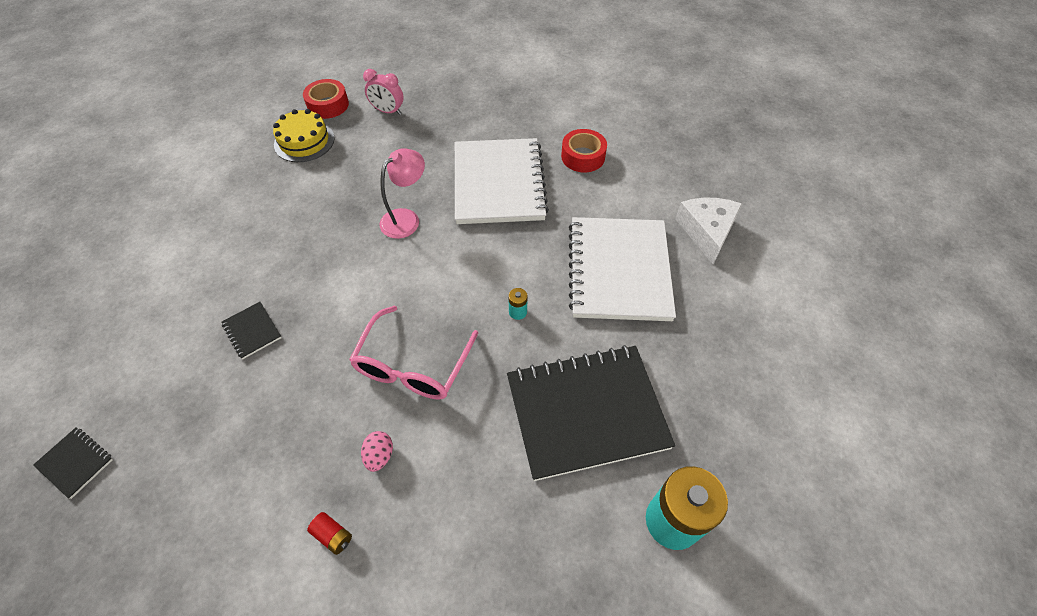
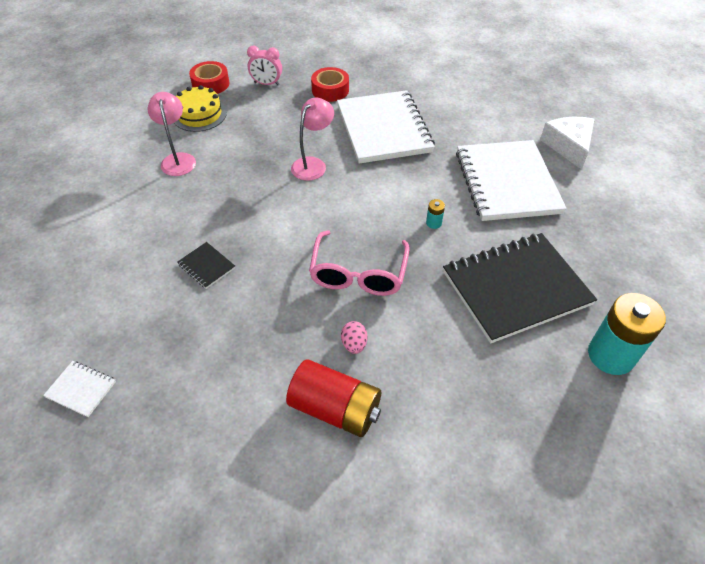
camera: 10 degrees left, 5 degrees down
(75, 463) = (81, 389): black notebook -> white notebook
(264, 194) = (178, 159): none -> pink lamp
(333, 535) = (335, 409): red battery -> red battery, size x2.44
(583, 157) = (448, 102): red tape -> red tape (330, 90)

